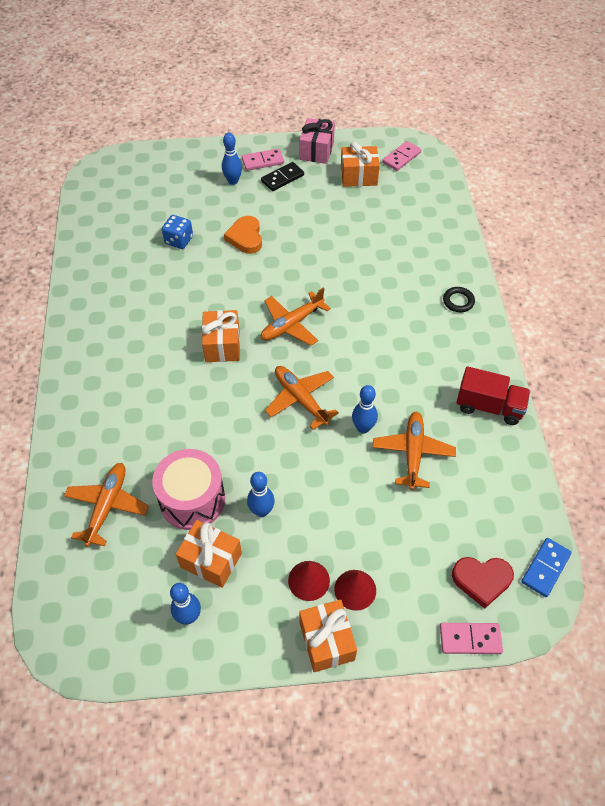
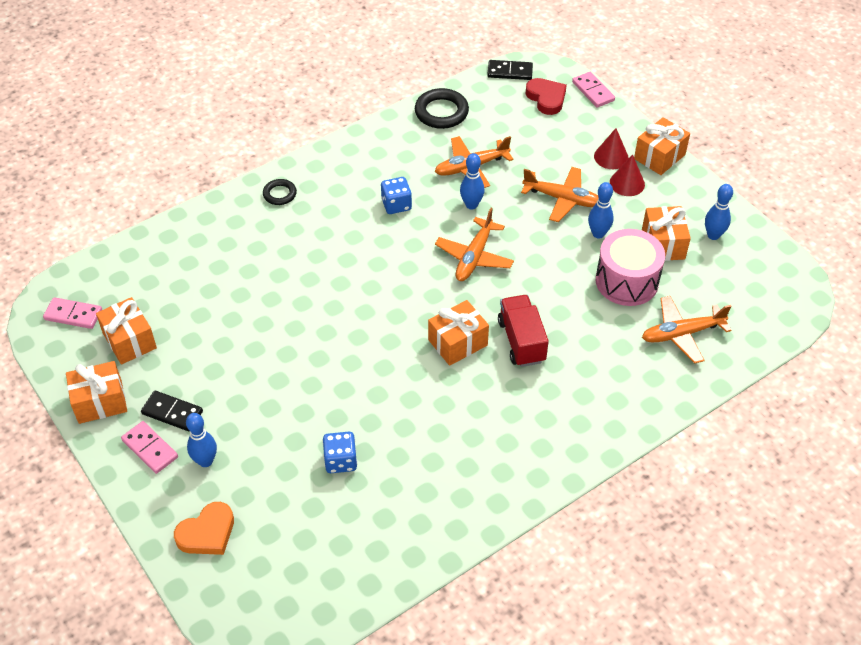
camera: 120 degrees left, 5 degrees down
(245, 237) = (296, 399): orange heart -> orange heart (207, 533)
(292, 324) = (393, 301): orange plane -> orange plane (563, 199)
(316, 151) = (100, 402): pink gift -> orange gift
(397, 373) = (396, 205): none -> blue dice
(489, 406) = (389, 138): red truck -> red truck (521, 341)
(507, 467) = (441, 112): none -> black ring
(545, 568) = (510, 72): blue domino -> black domino

